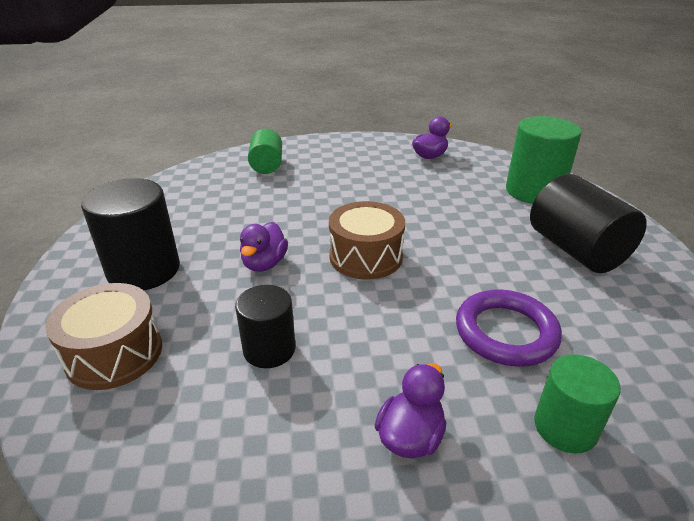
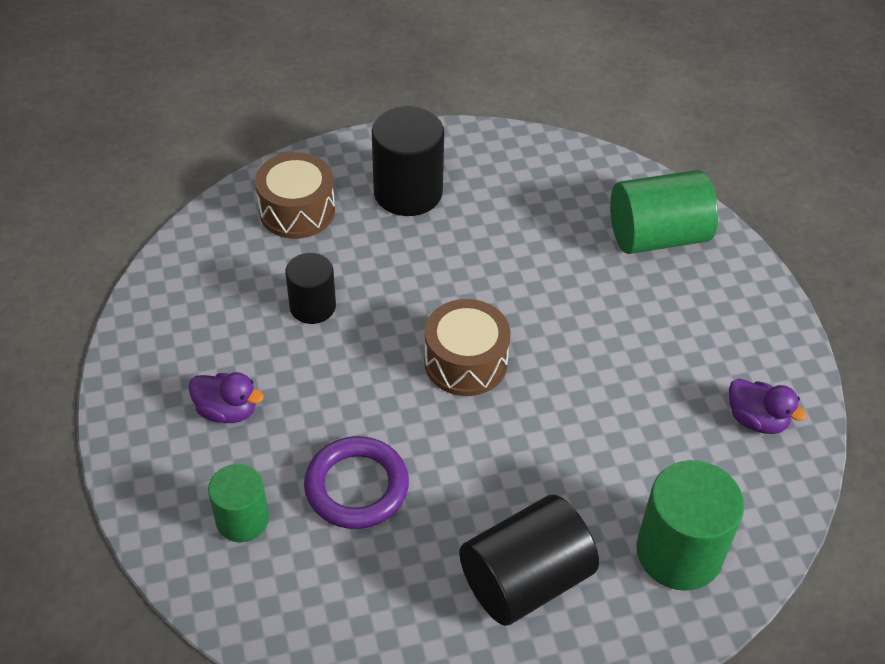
camera: 80 degrees right, 15 degrees up
(264, 264) = (435, 278): purple duck -> none
(266, 165) = (657, 236): green cylinder -> green cylinder, size x1.62

